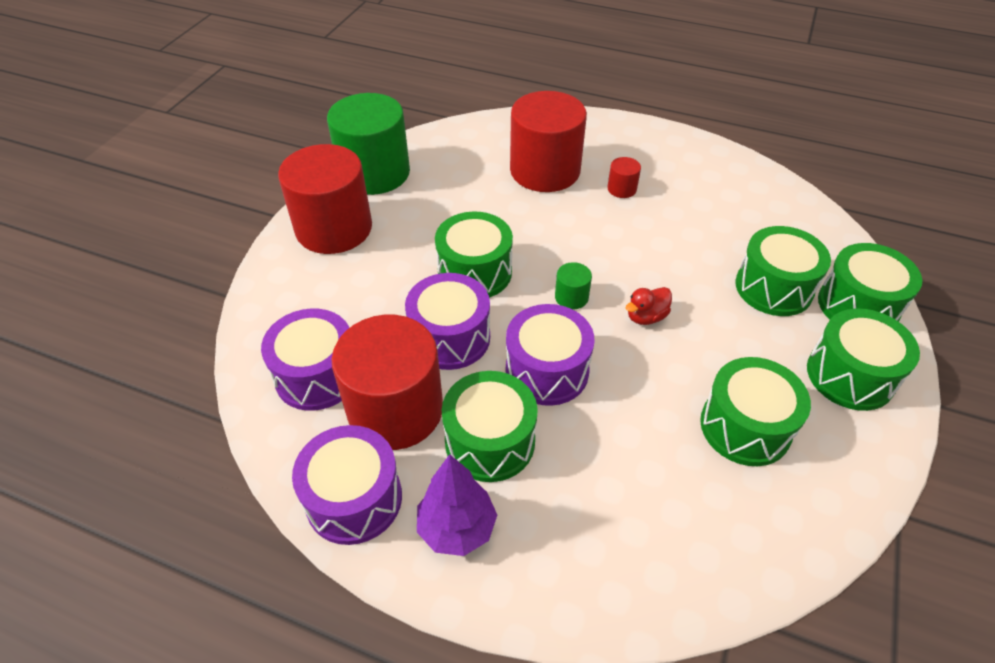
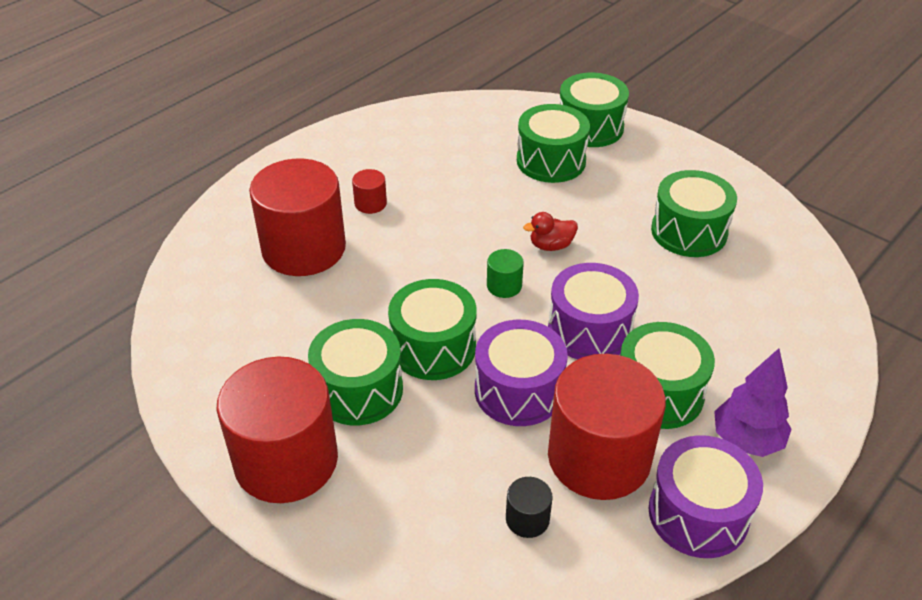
camera: 70 degrees left, 5 degrees down
(317, 375) = (527, 519): purple drum -> black cylinder
(374, 173) = (202, 398): green cylinder -> none
(646, 317) = (551, 245): red duck -> red duck turned 90 degrees clockwise
(850, 375) = (657, 160): green drum -> green drum (358, 390)

